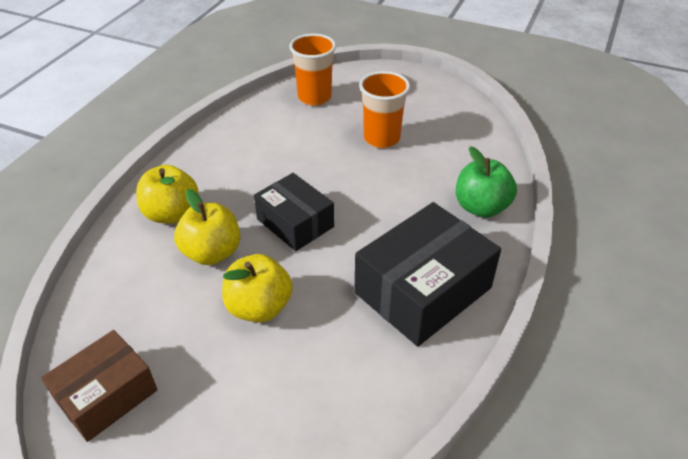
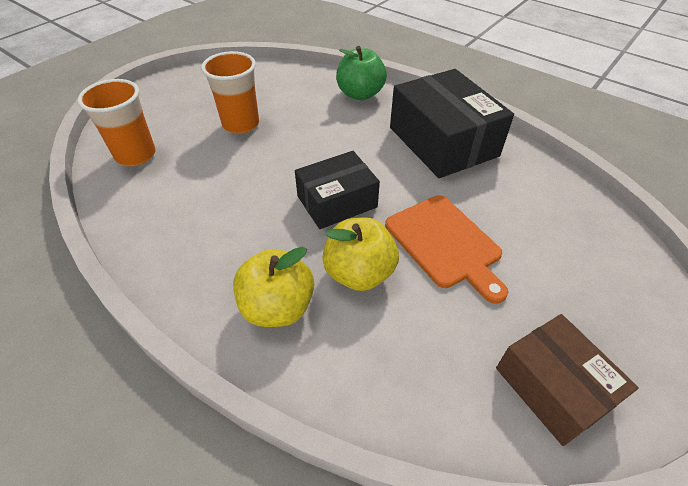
camera: 75 degrees left, 5 degrees up
(259, 307) = (445, 243): yellow apple -> orange cutting board

